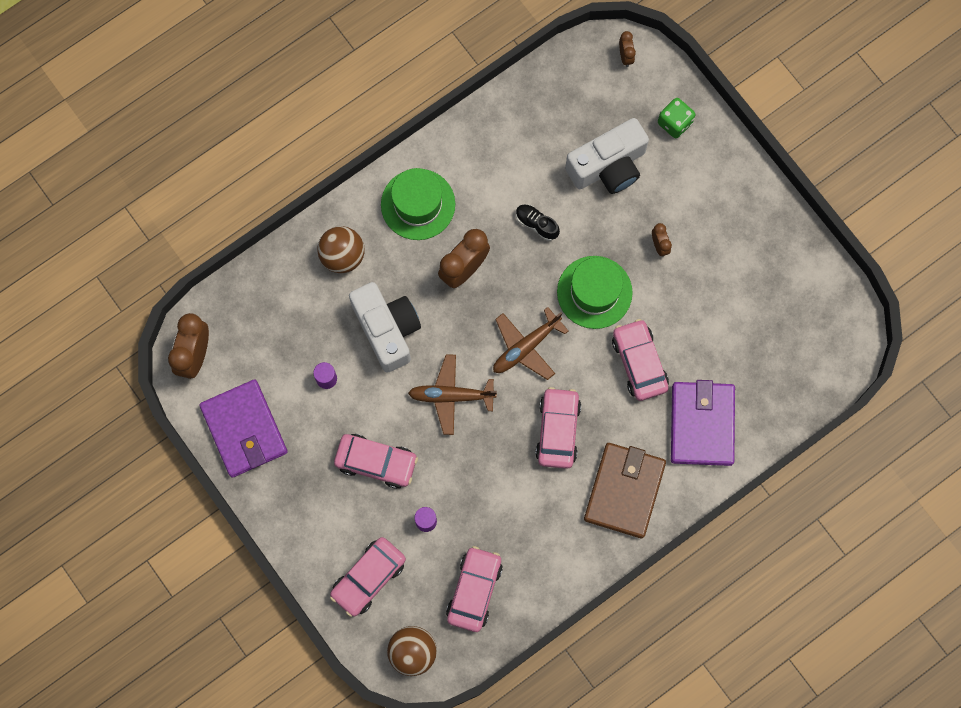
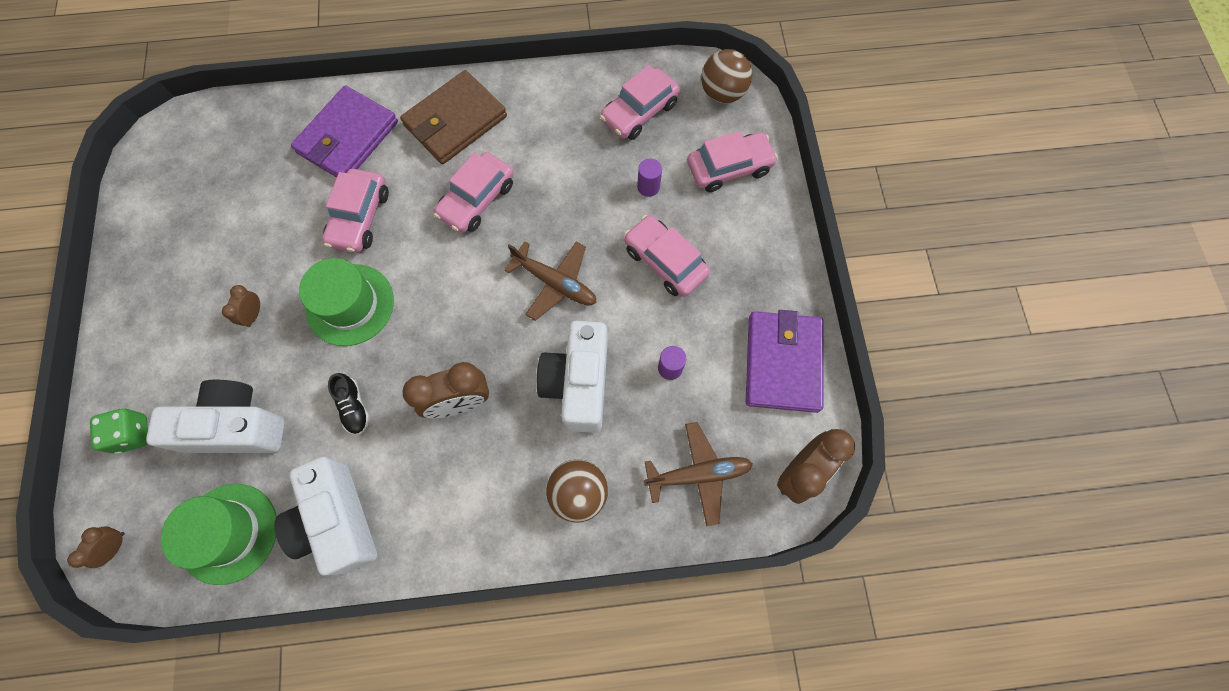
camera: 150 degrees left, 5 degrees down
(418, 204) = (461, 505): green hat -> green hat (228, 533)
(493, 150) = (338, 520): none -> white camera
(526, 347) = (453, 289): brown plane -> brown plane (698, 474)

